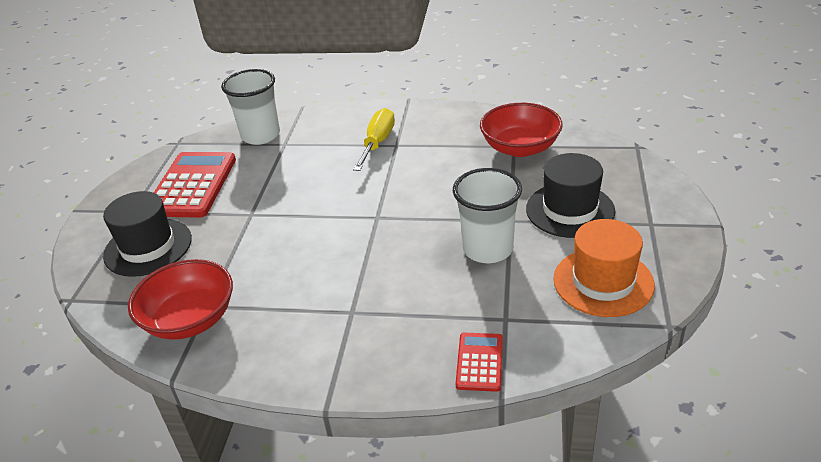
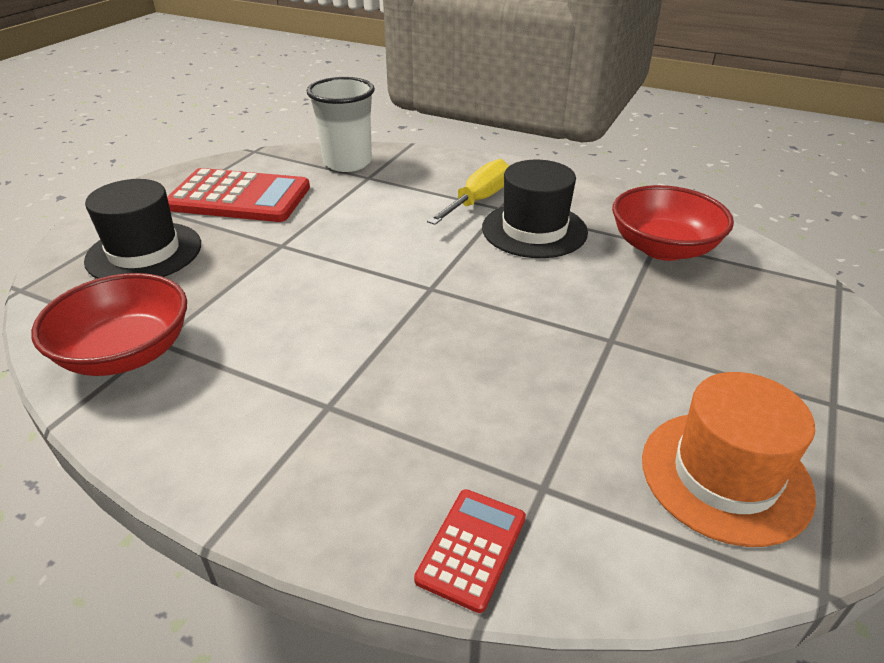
camera: 15 degrees right, 0 degrees up
(192, 185) = (239, 197): red calculator -> red calculator turned 75 degrees clockwise
(488, 249) = (561, 372): white cup -> none
(570, 210) = (707, 348): black hat -> black hat (534, 230)

